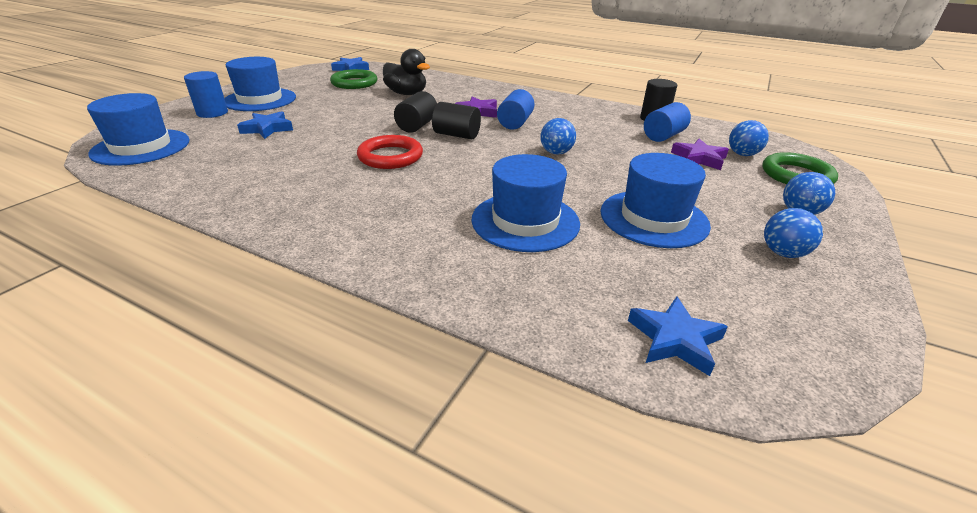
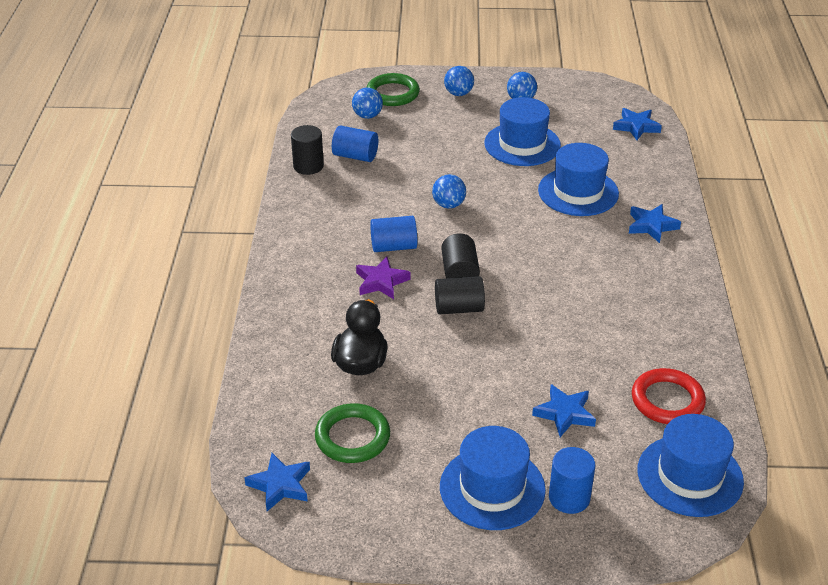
camera: 115 degrees left, 5 degrees up
(390, 156) = (544, 293): red ring -> red ring (667, 400)
(414, 245) = (651, 226): none -> blue star
(699, 158) = (396, 135): purple star -> none

